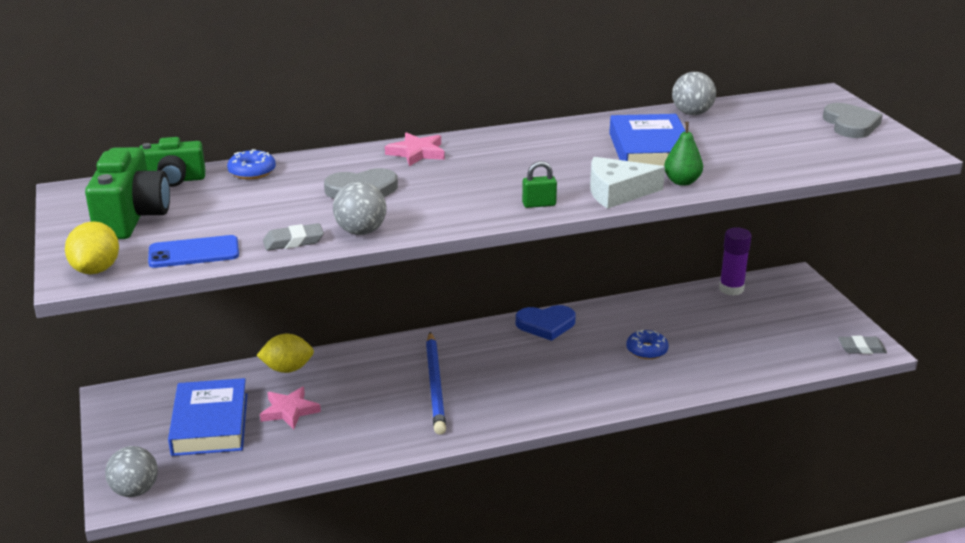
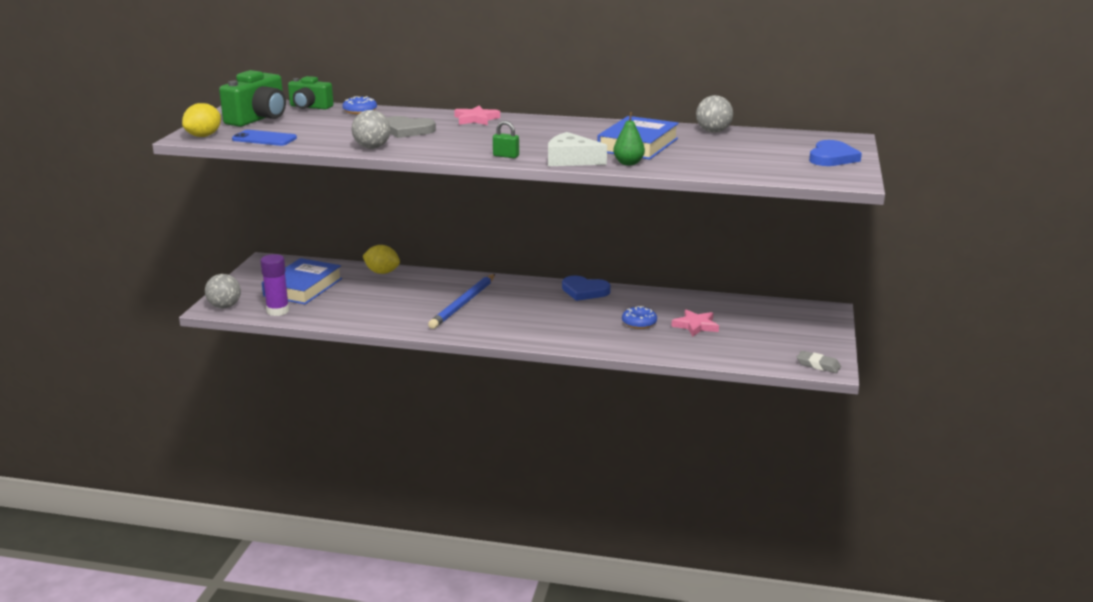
camera: 30 degrees right, 5 degrees down
(289, 411) = (356, 293): pink star -> pink star (695, 326)
(293, 241) = (326, 144): grey eraser -> none
(731, 289) = (760, 305): purple glue stick -> purple glue stick (278, 311)
(850, 124) = (832, 158): grey heart -> blue heart

